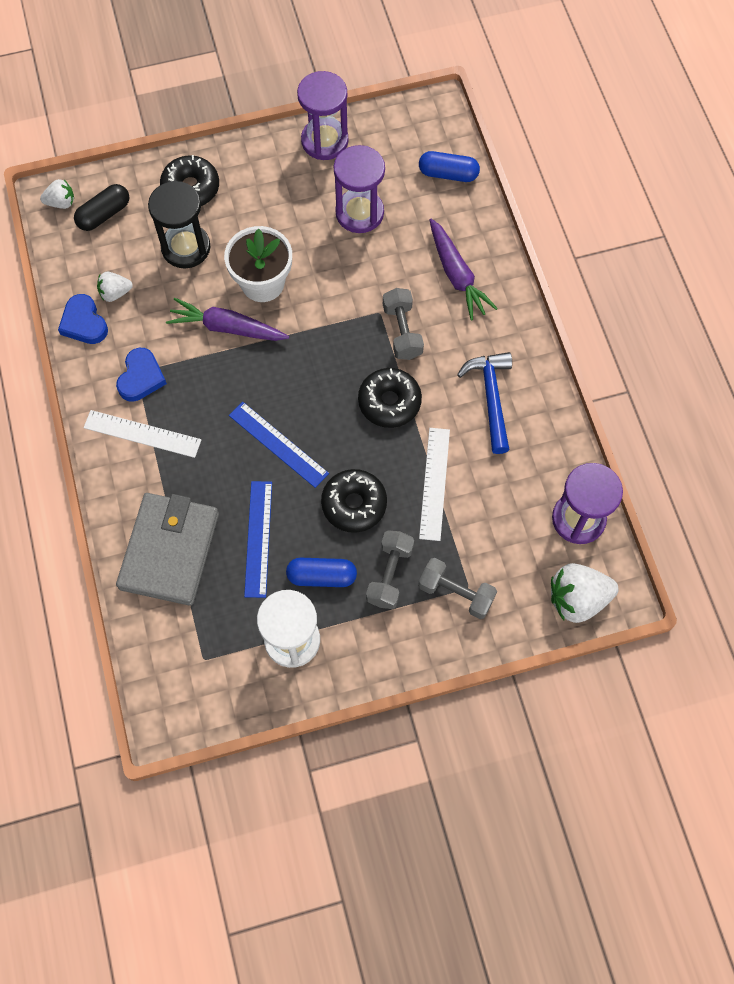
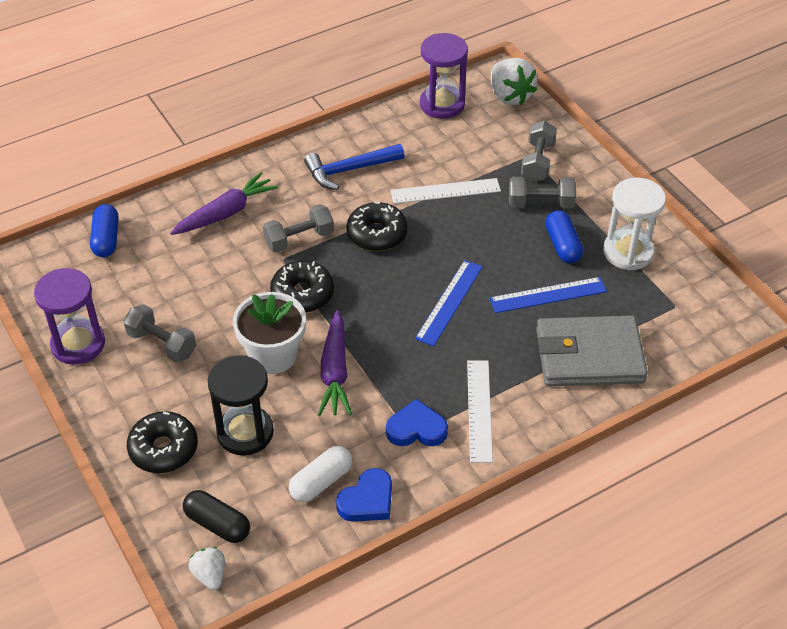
camera: 105 degrees left, 20 degrees down
(115, 293) = (321, 482): white strawberry -> white capsule
(304, 201) = (162, 344): none -> grey dumbbell
(354, 504) = (487, 238): black donut -> black donut (302, 294)
(359, 213) = (168, 297): purple hourglass -> none

